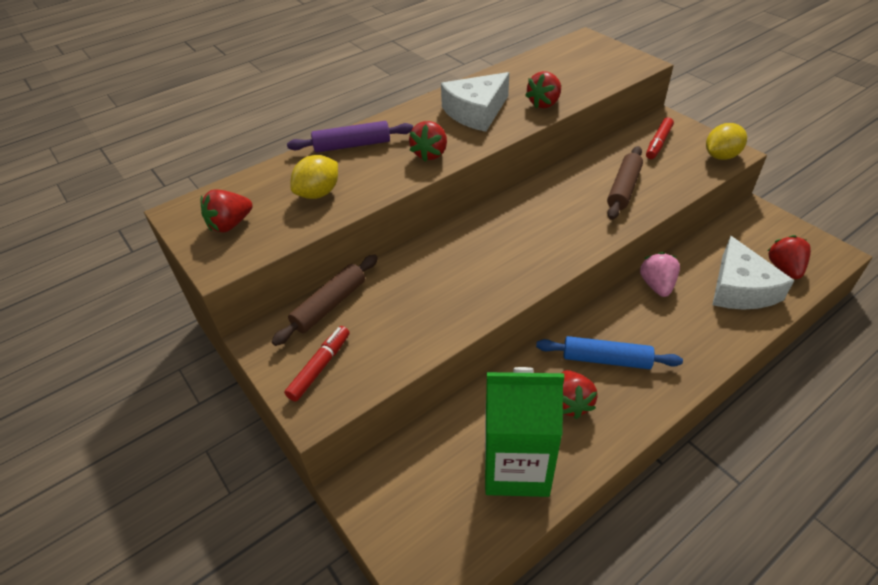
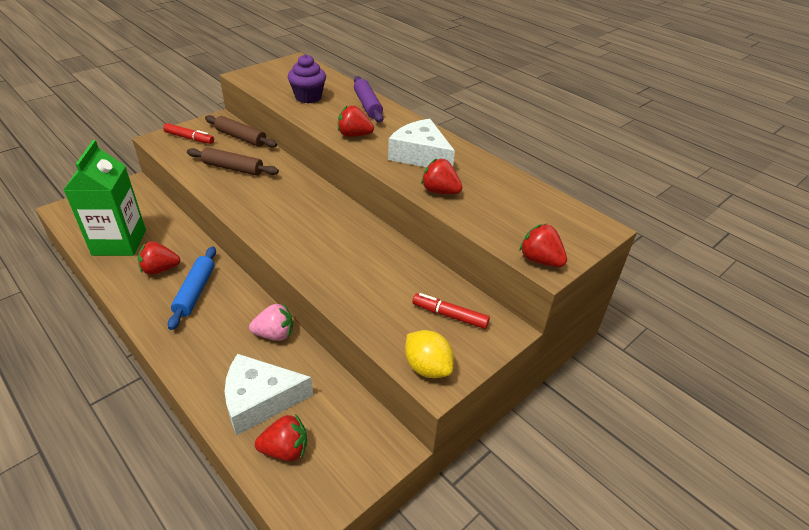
camera: 80 degrees right, 5 degrees down
(230, 224) = (280, 74): red strawberry -> red strawberry (540, 260)
(318, 193) = (308, 97): yellow lemon -> purple cupcake
(623, 189) = (362, 278): brown rolling pin -> brown rolling pin (233, 168)

